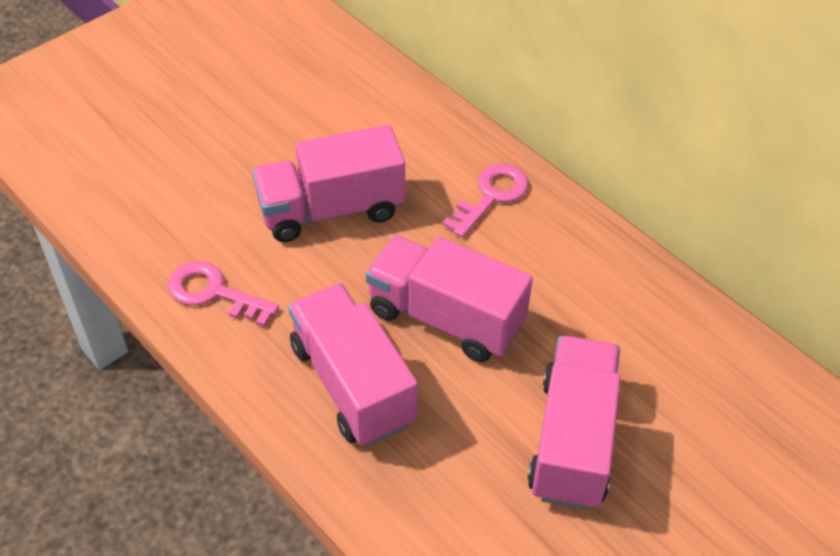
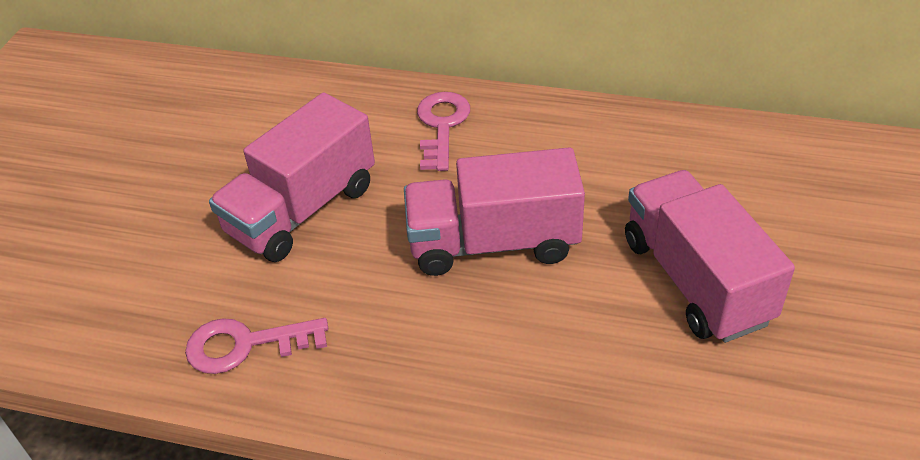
camera: 30 degrees left, 5 degrees down
(352, 384) = (460, 348): pink truck -> none

